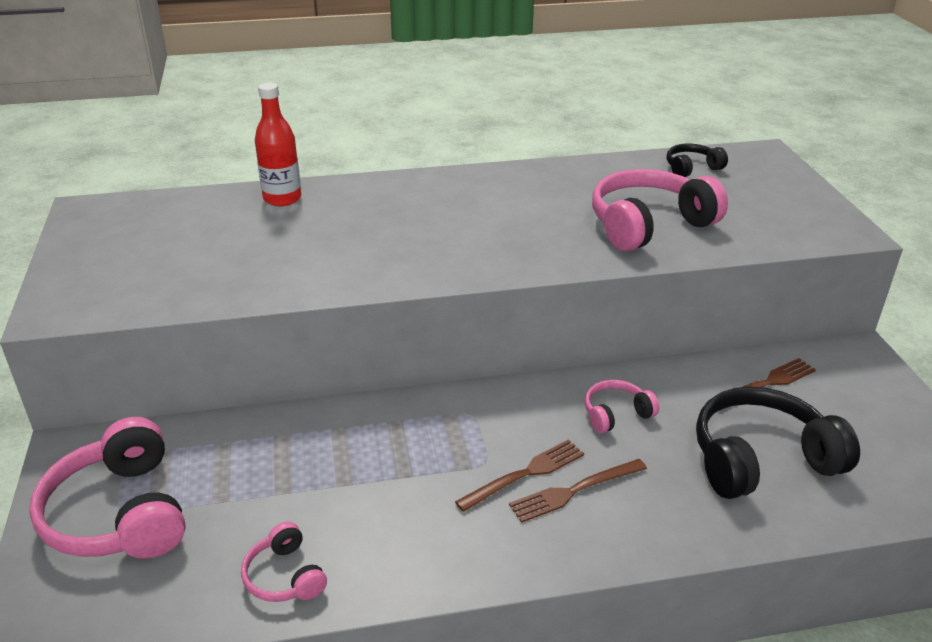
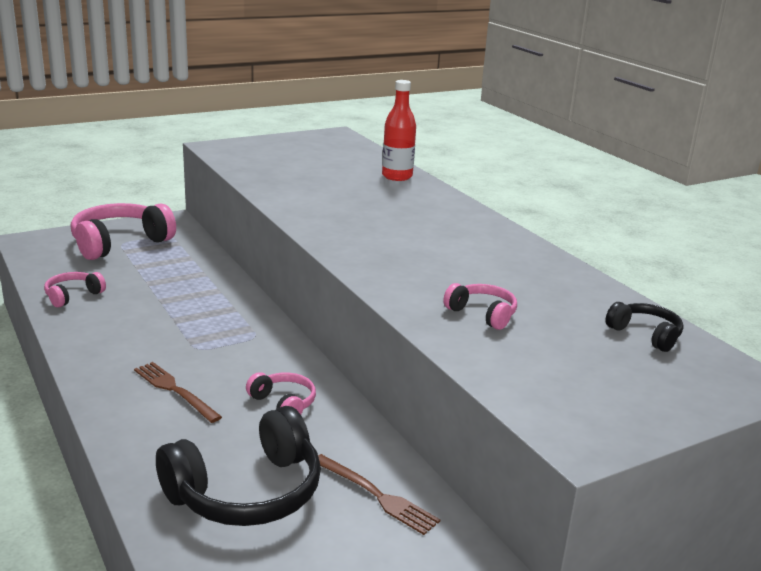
camera: 70 degrees right, 10 degrees down
(525, 474) = (189, 367): brown fork -> none
(648, 225) = (482, 314): pink headphones -> pink headphones, size x0.51
(761, 459) = (247, 492): black headphones -> black headphones turned 90 degrees clockwise

